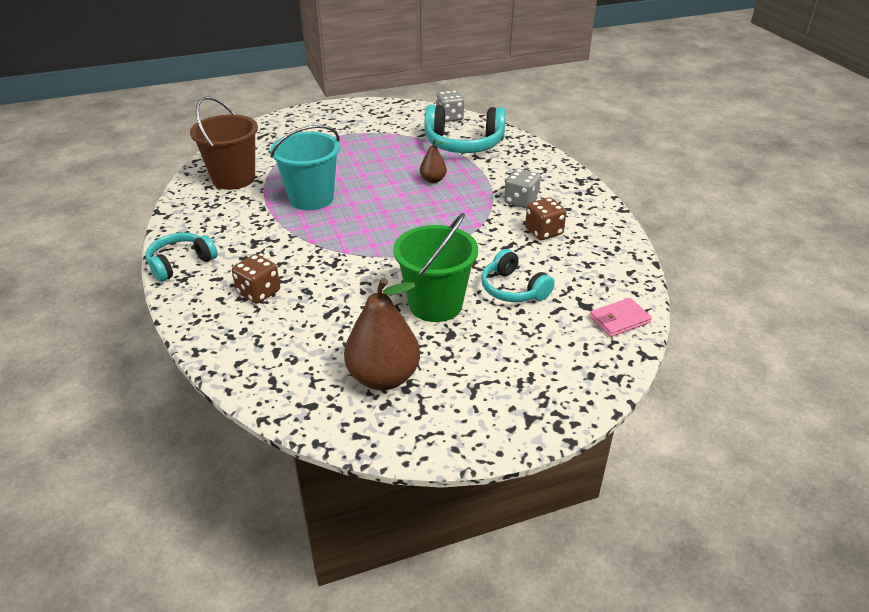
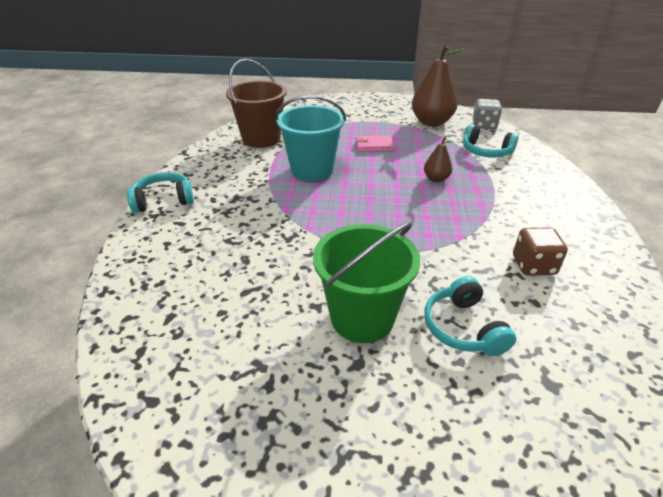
camera: 25 degrees right, 0 degrees up
(259, 292) = (202, 247): brown dice -> none
(383, 377) = (248, 394): brown pear -> brown pear (431, 122)
(463, 144) = (485, 151): turquoise headphones -> turquoise headphones, size x0.61
(521, 201) = (521, 223): grey dice -> none
(619, 320) = (594, 425): pink wallet -> pink wallet (373, 146)

